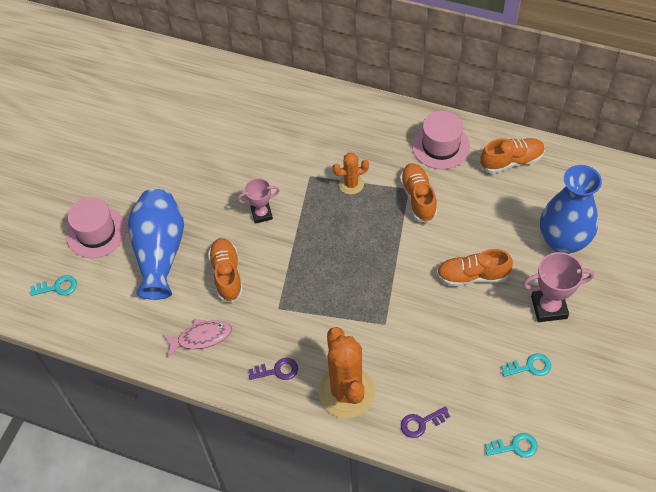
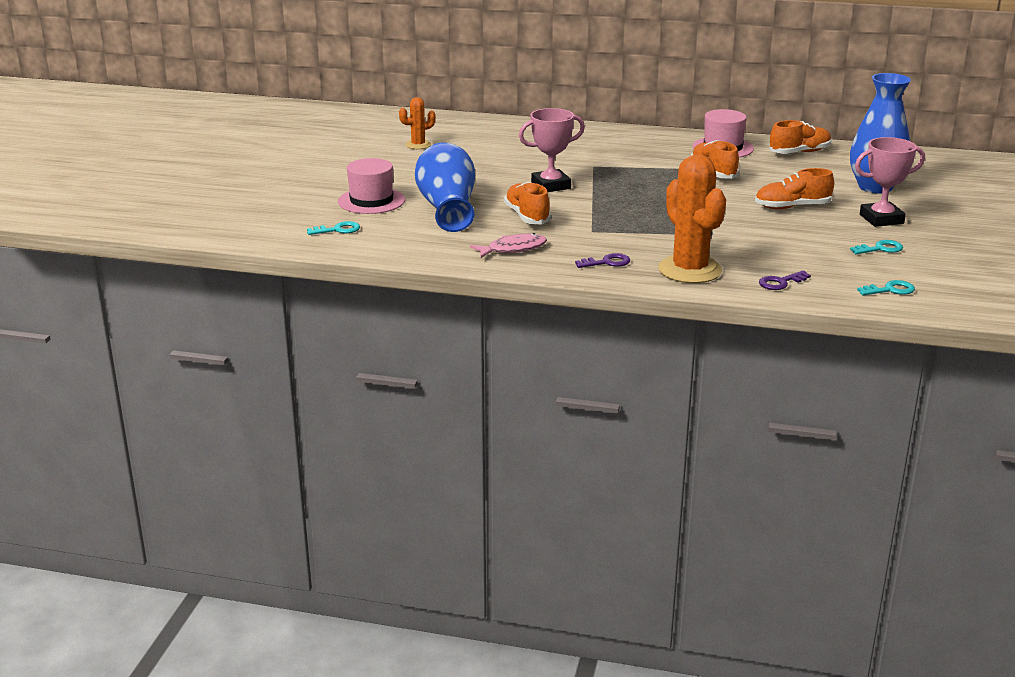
camera: 10 degrees left, 30 degrees down
(261, 214) = (551, 185): pink trophy -> pink trophy, size x1.53
(351, 184) = (639, 168): orange cactus -> orange cactus (418, 145)

